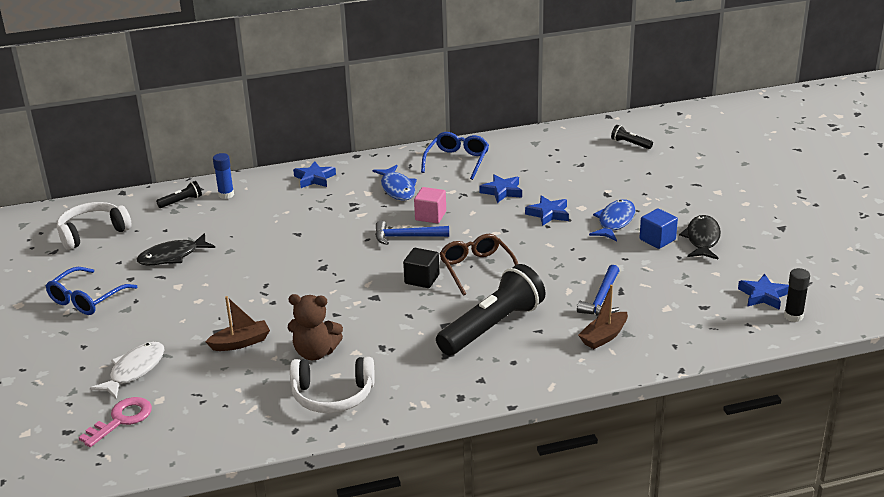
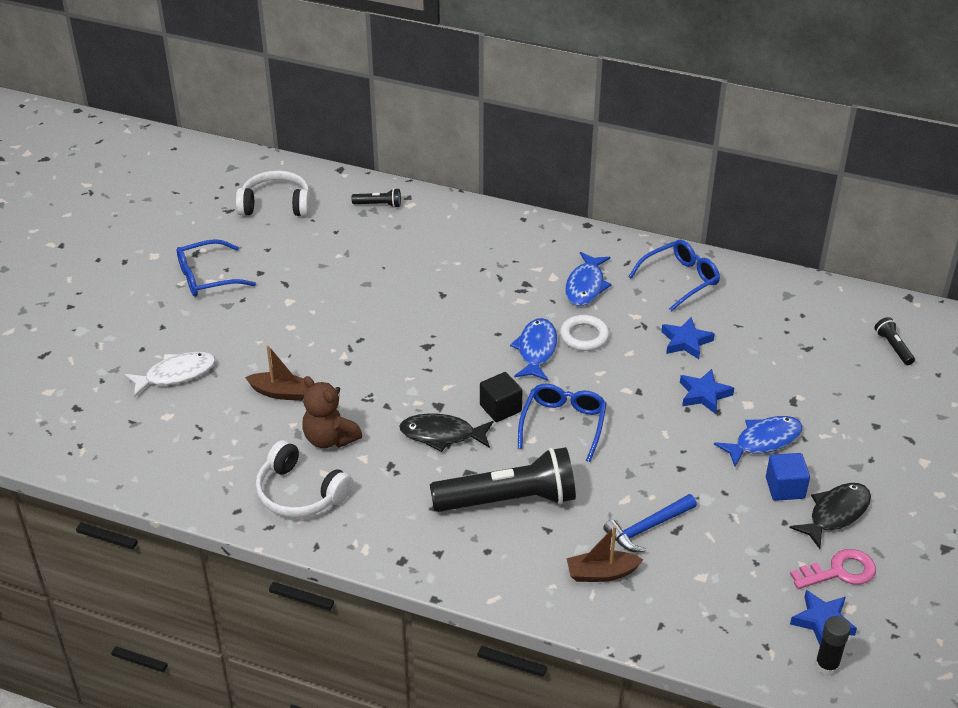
camera: 35 degrees right, 10 degrees up
(121, 420) = (123, 420): pink key -> pink key (839, 571)
(172, 256) = (314, 265): black fish -> black fish (442, 435)
(226, 195) = (423, 215): blue glue stick -> none
(314, 178) = (520, 235): blue star -> none
(407, 237) = (536, 350): blue hammer -> blue fish
(430, 216) = (584, 336): pink cube -> white ring
(477, 269) = (563, 424): brown glasses -> blue glasses

